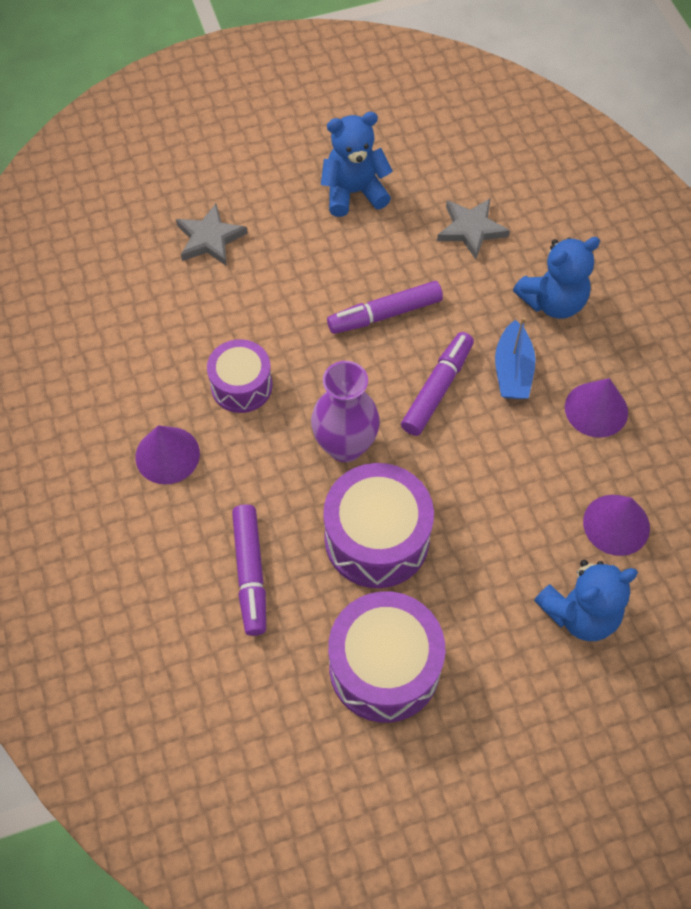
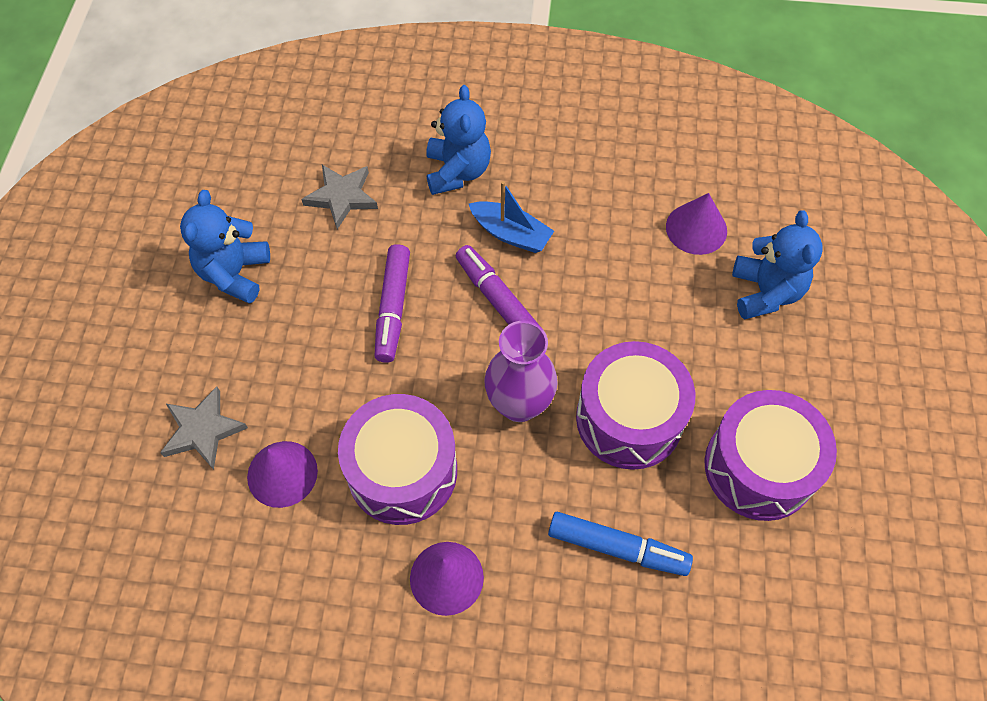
camera: 65 degrees left, 0 degrees up
(241, 386) = (402, 471): purple drum -> purple drum, size x1.59
(250, 573) = (617, 548): purple marker -> blue marker
(596, 409) = (581, 191): purple cone -> purple cone (282, 473)

